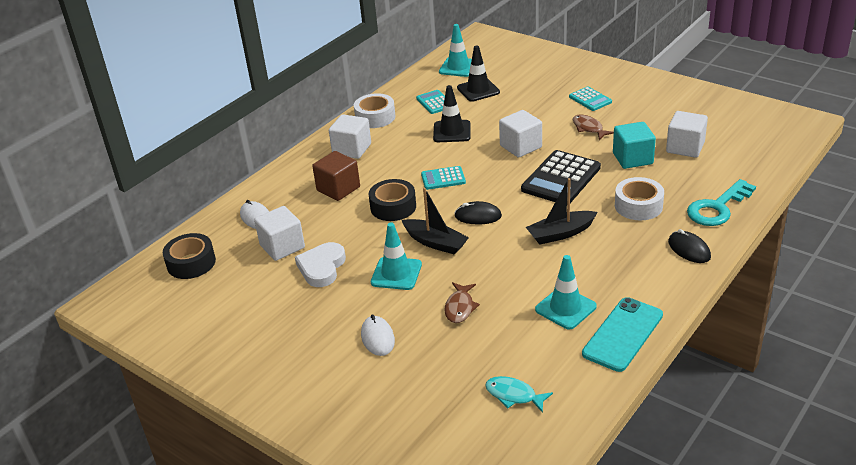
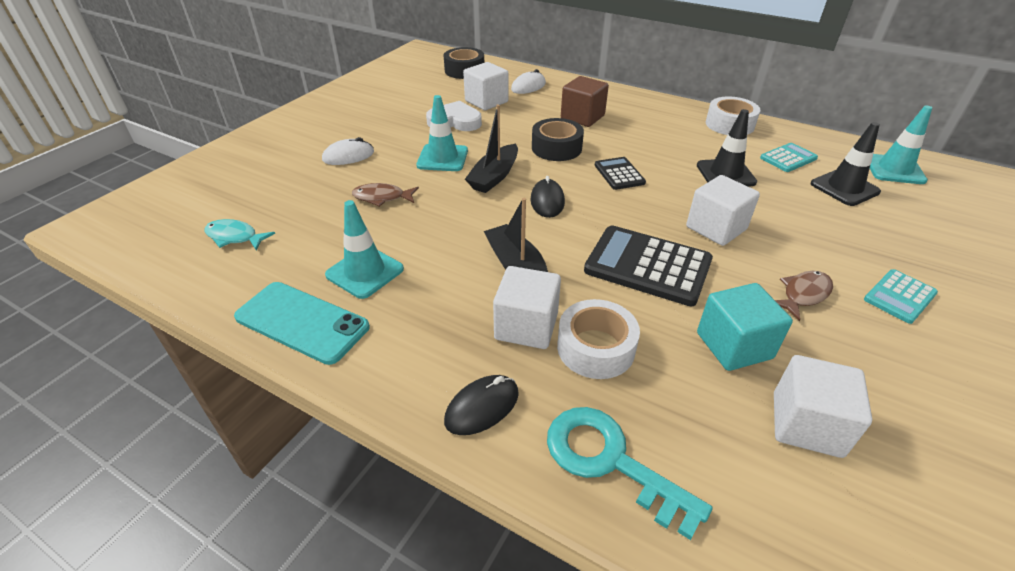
camera: 80 degrees right, 5 degrees up
(352, 149) = (657, 117): white cube -> white cube (526, 326)
(443, 178) = (619, 174): turquoise calculator -> black calculator
(514, 395) = (235, 237): turquoise fish -> turquoise fish turned 90 degrees counterclockwise

